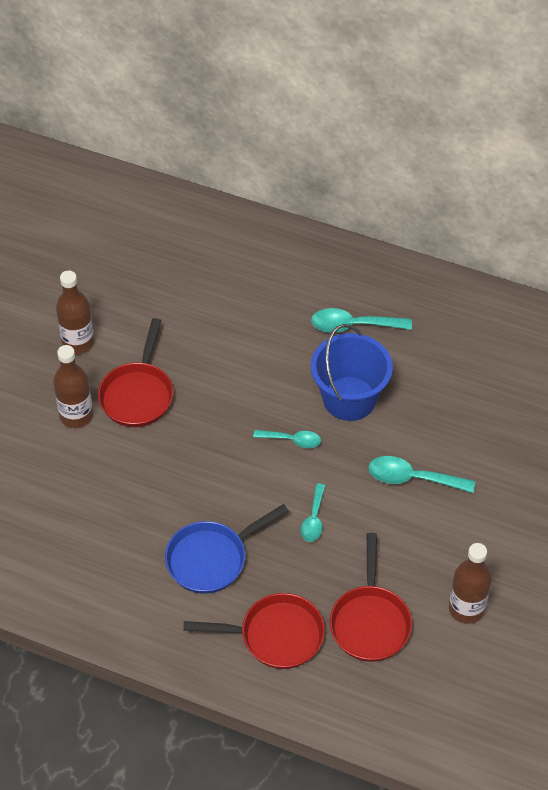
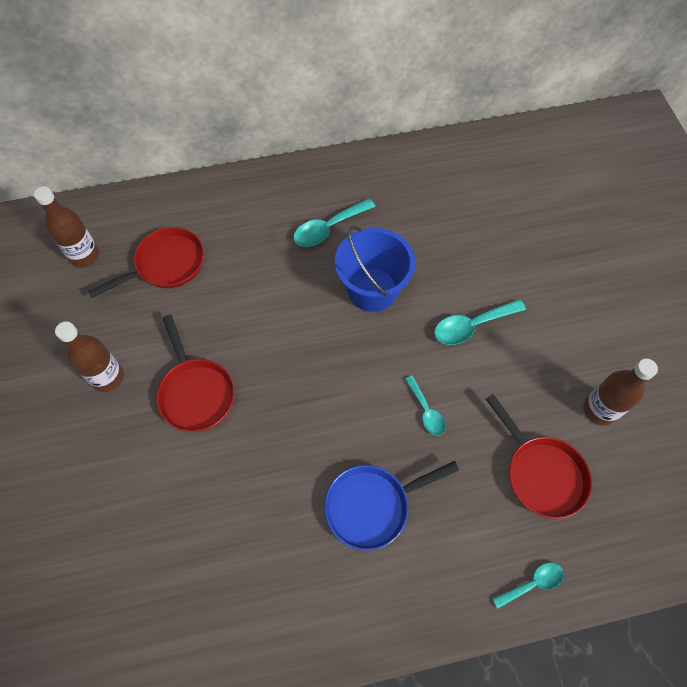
camera: 35 degrees left, 10 degrees up
(76, 415) = (154, 447): brown bottle -> brown bottle (84, 255)
(211, 559) = (372, 506): blue pan -> blue pan turned 45 degrees clockwise
(276, 635) = (480, 541): red pan -> red pan (166, 265)
(292, 440) = (355, 353): turquoise spoon -> turquoise spoon (532, 583)

